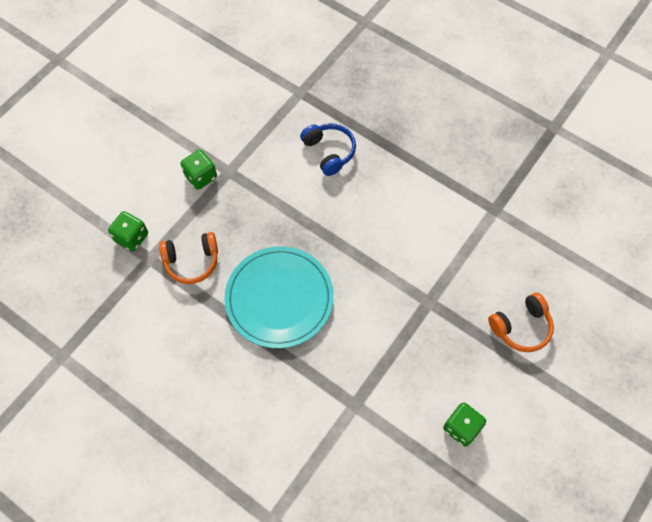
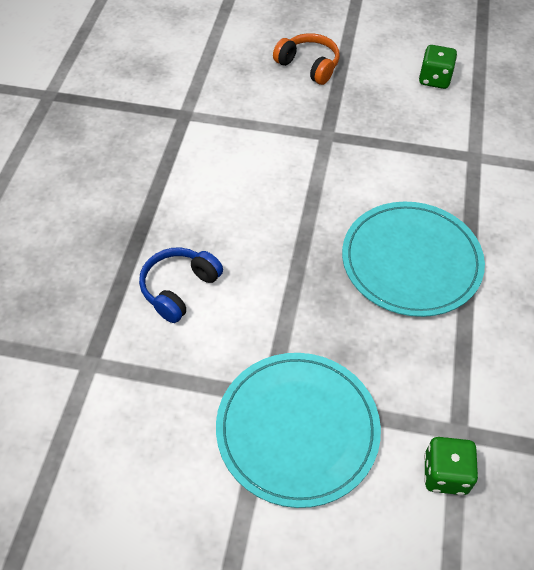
camera: 115 degrees left, 10 degrees down
(192, 261) = (428, 376): orange headphones -> none
(201, 176) = (297, 429): green dice -> turquoise plate

